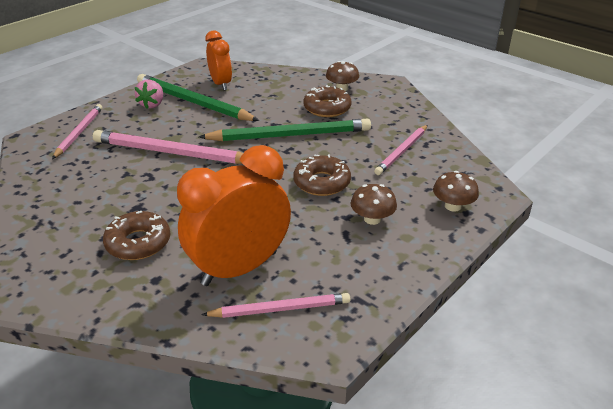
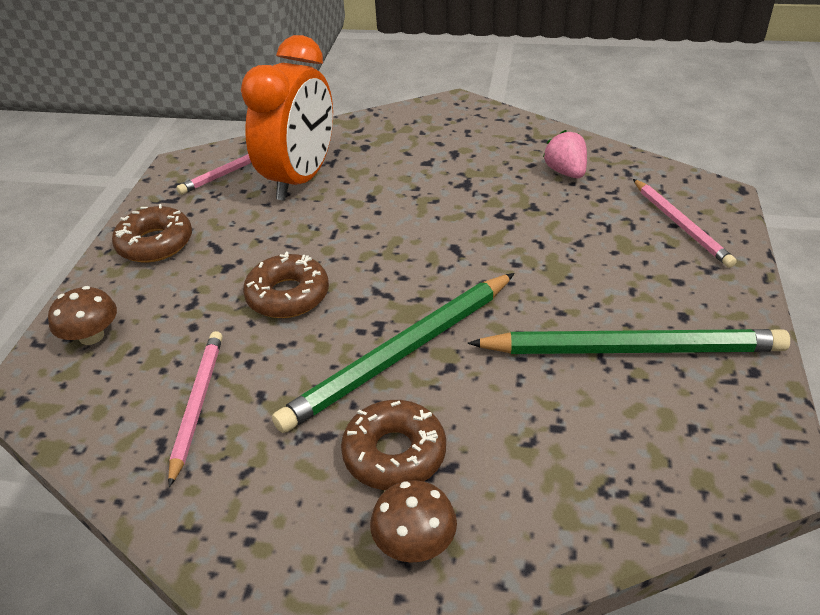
camera: 150 degrees right, 5 degrees up
(138, 243) = (417, 160): brown donut -> brown donut (155, 243)
(152, 104) = (681, 312): pink strawberry -> pink strawberry (566, 172)
(172, 152) = (523, 252): pink pencil -> none
(221, 84) = (657, 421): orange clock -> none
(372, 219) = (194, 275): brown mushroom -> none

